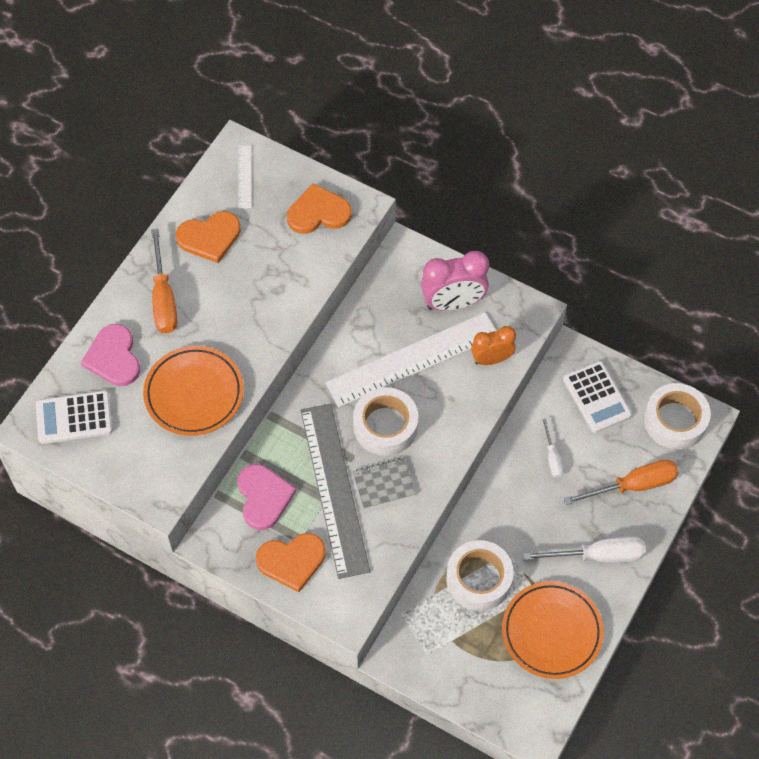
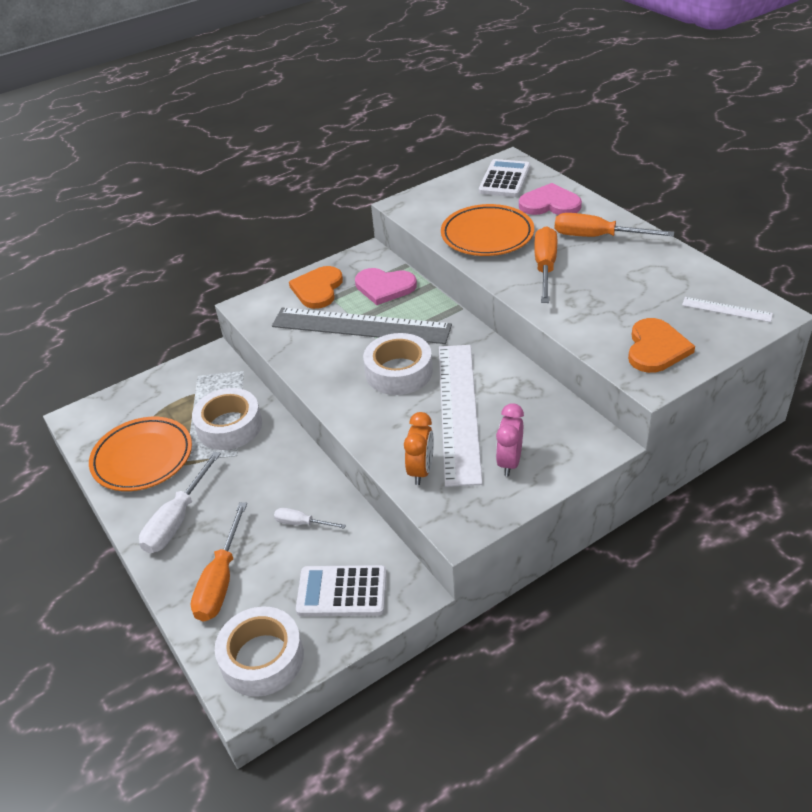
camera: 120 degrees right, 20 degrees down
(209, 237) = (655, 273): orange heart -> none
(232, 325) = (545, 267): none -> orange screwdriver
(383, 484) = (342, 355): grey notebook -> none
(453, 303) = (509, 462): pink clock -> pink clock, size x0.65

